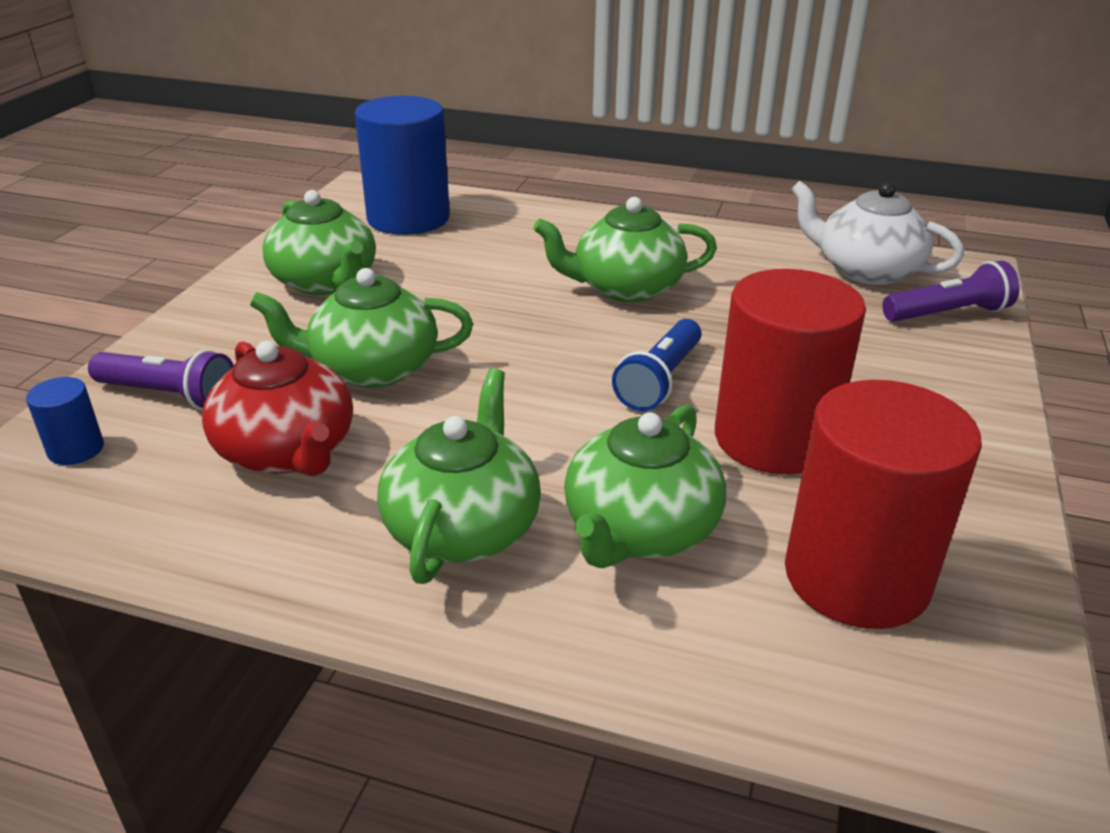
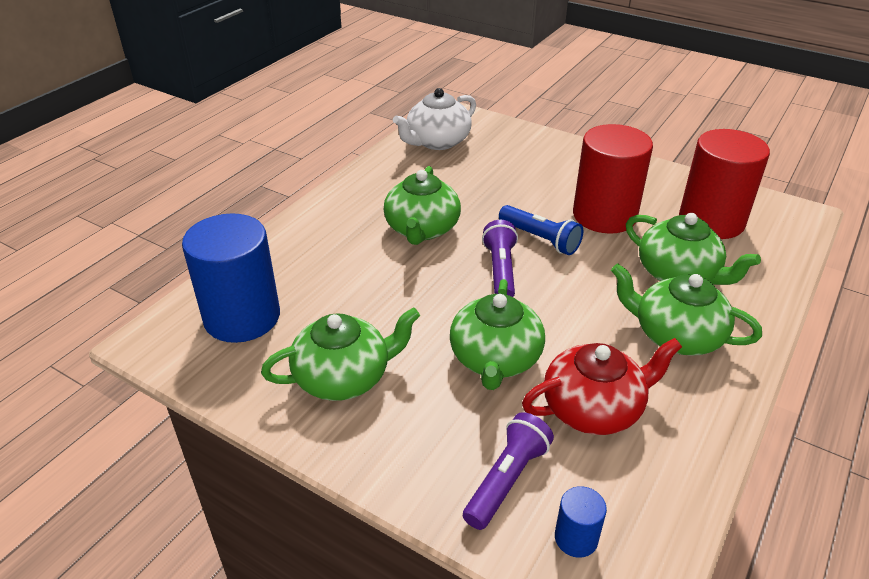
camera: 75 degrees left, 5 degrees up
(948, 314) = (496, 133): purple flashlight -> purple flashlight (500, 271)

